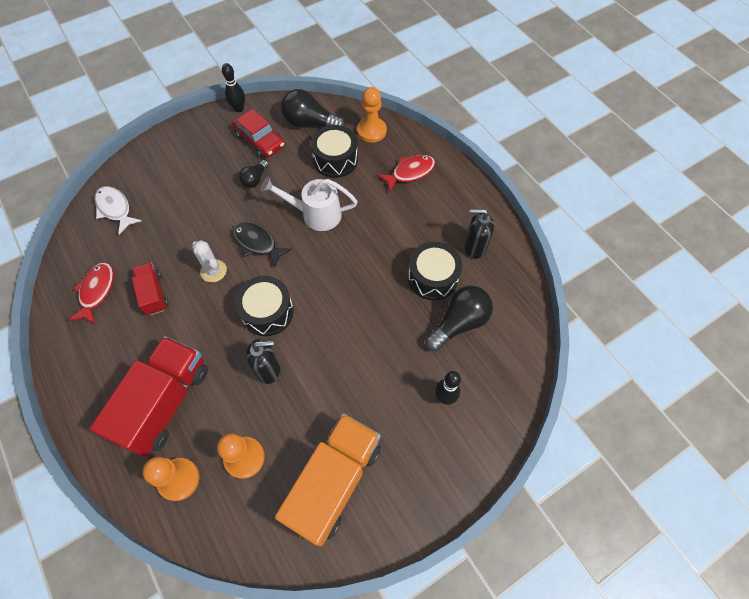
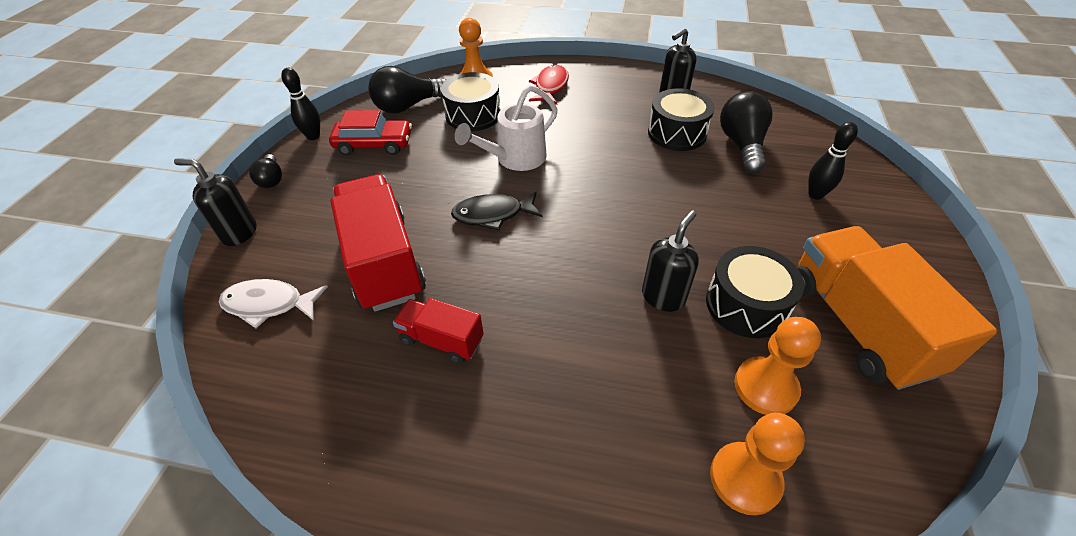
camera: 45 degrees left, 15 degrees down
(96, 291) = (358, 399): red fish -> none
(144, 153) = (239, 233): none -> black soap dispenser
(165, 402) = (613, 424): red truck -> red truck (383, 262)
(213, 271) = (481, 268): white cactus -> none
(255, 179) = (414, 173): black light bulb -> black light bulb (271, 179)
(267, 312) = (588, 256): black drum -> black drum (746, 305)

